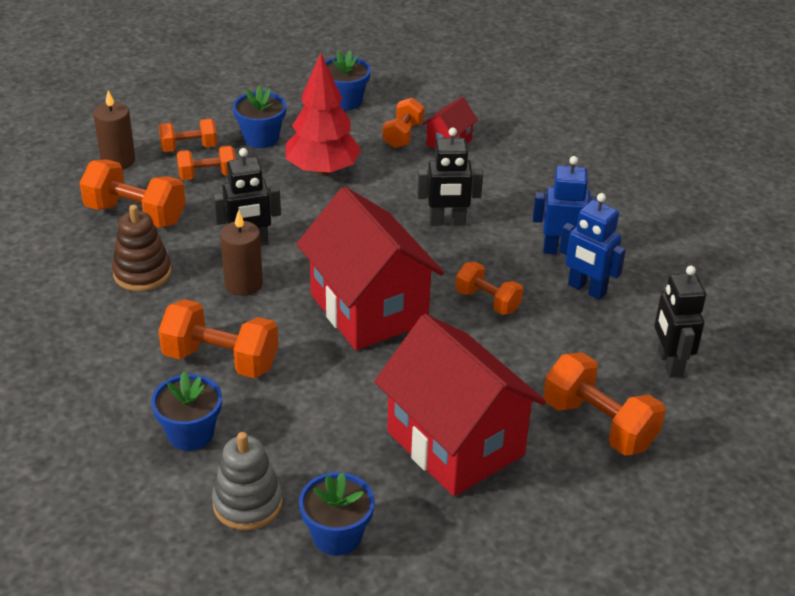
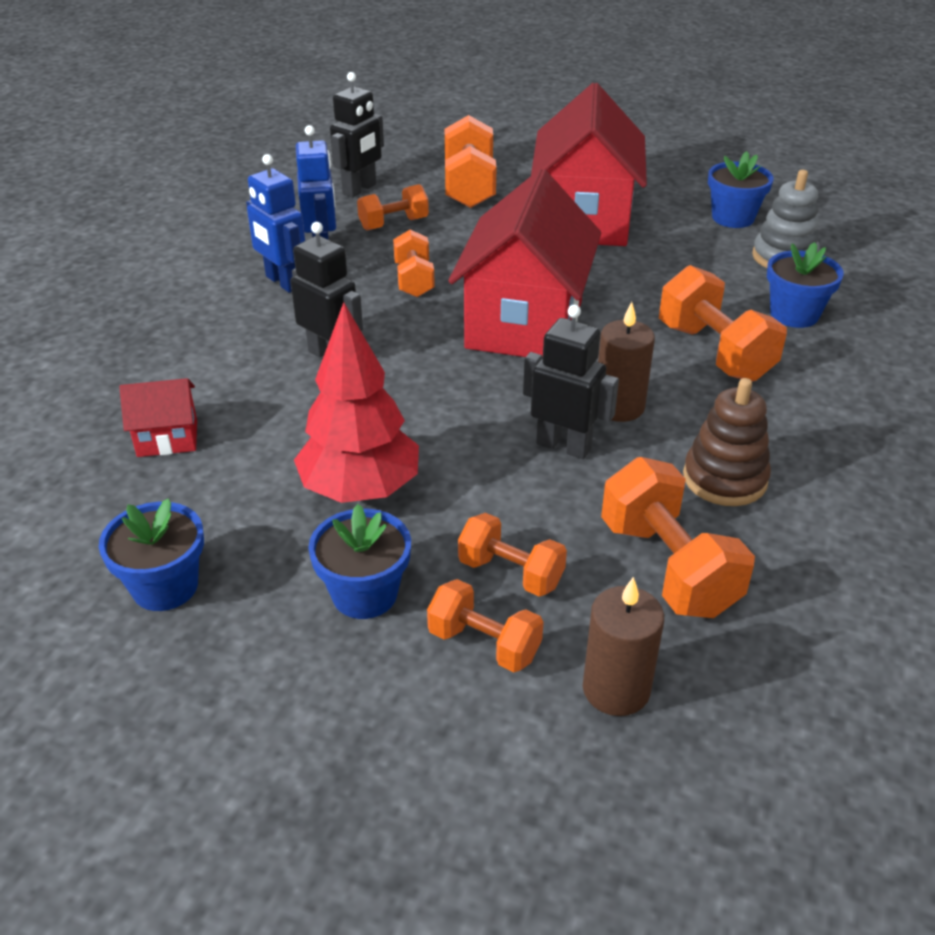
camera: 135 degrees left, 0 degrees up
(403, 135) = (195, 480): orange dumbbell -> orange dumbbell (393, 224)

